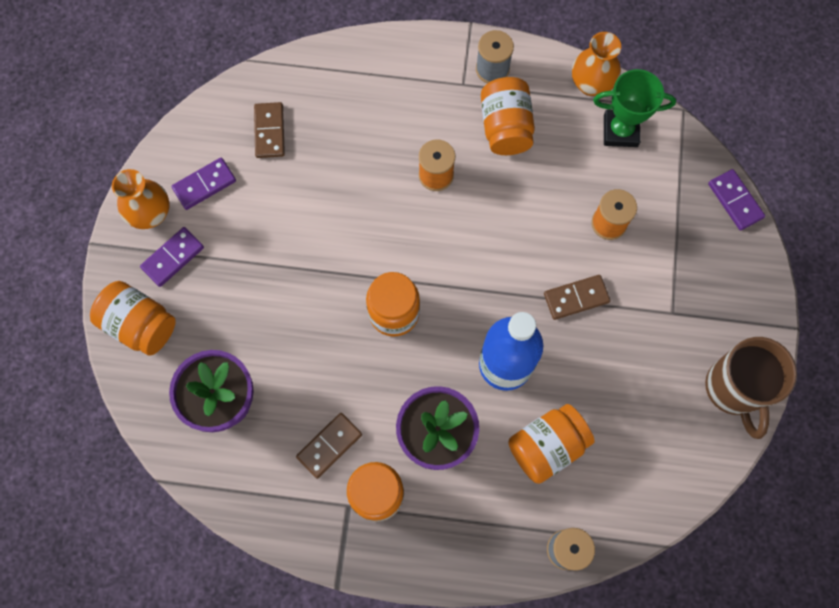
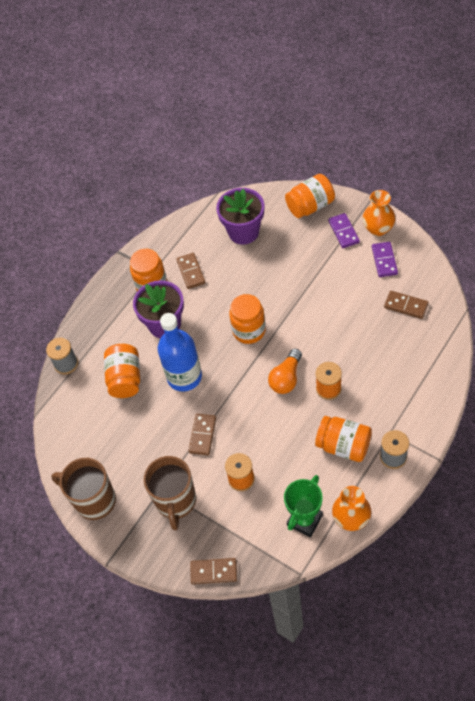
camera: 125 degrees right, 15 degrees down
(445, 232) = (286, 378): none -> orange light bulb
(679, 286) = (176, 501): none -> brown mug
(735, 201) = (214, 571): purple domino -> brown domino

